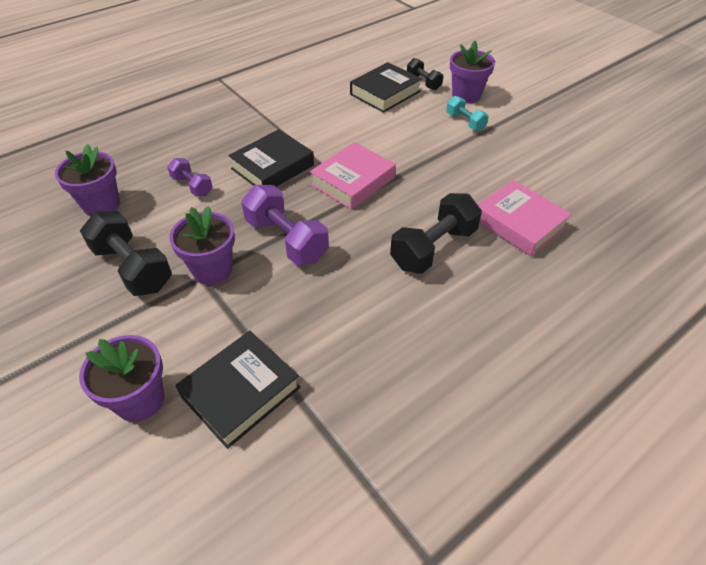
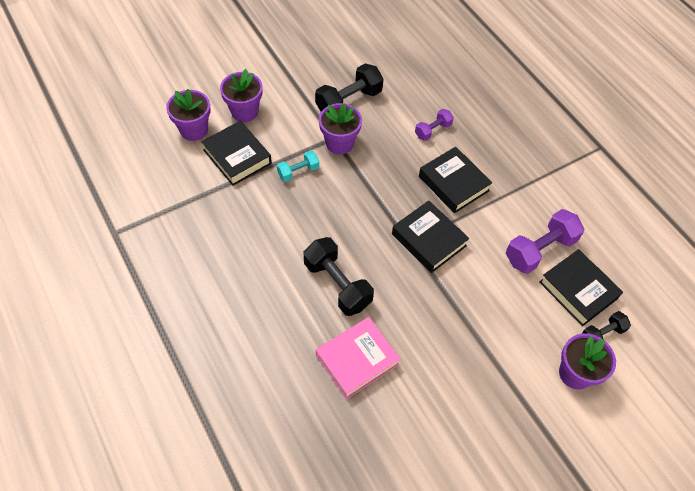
camera: 95 degrees right, 10 degrees up
(101, 205) = (416, 80): purple flower pot -> purple flower pot (194, 130)
(286, 240) = (362, 187): purple dumbbell -> purple dumbbell (539, 250)
(353, 181) = (429, 240): pink book -> black book
(465, 122) = (520, 357): turquoise dumbbell -> turquoise dumbbell (298, 171)

